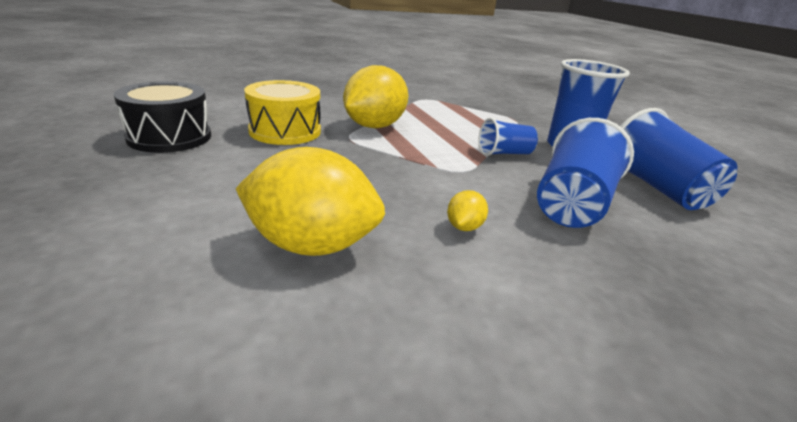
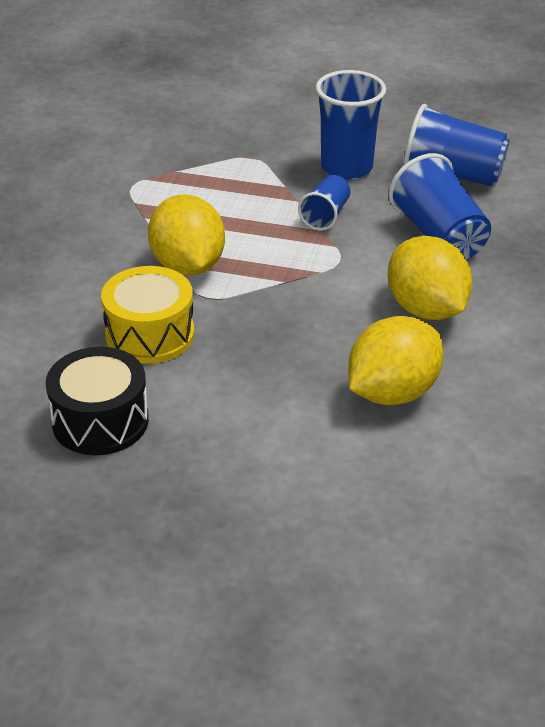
camera: 50 degrees left, 10 degrees up
(464, 227) = (426, 309): yellow lemon -> yellow lemon, size x2.31

